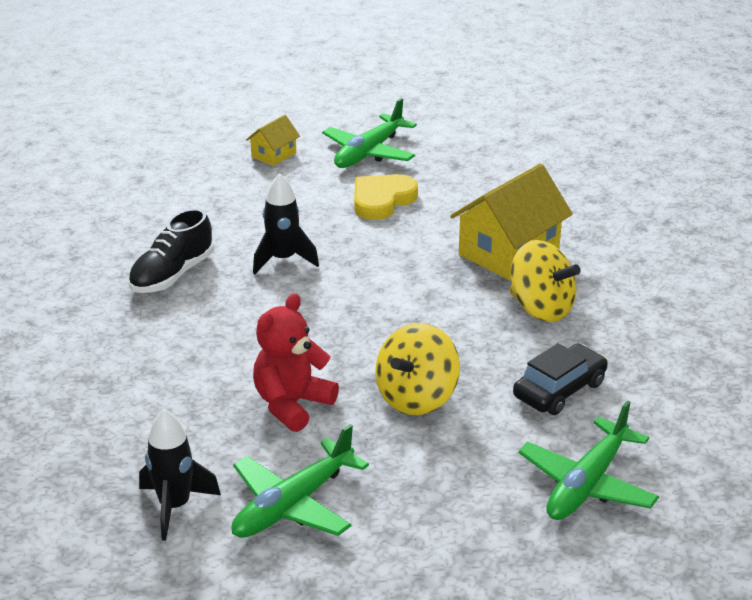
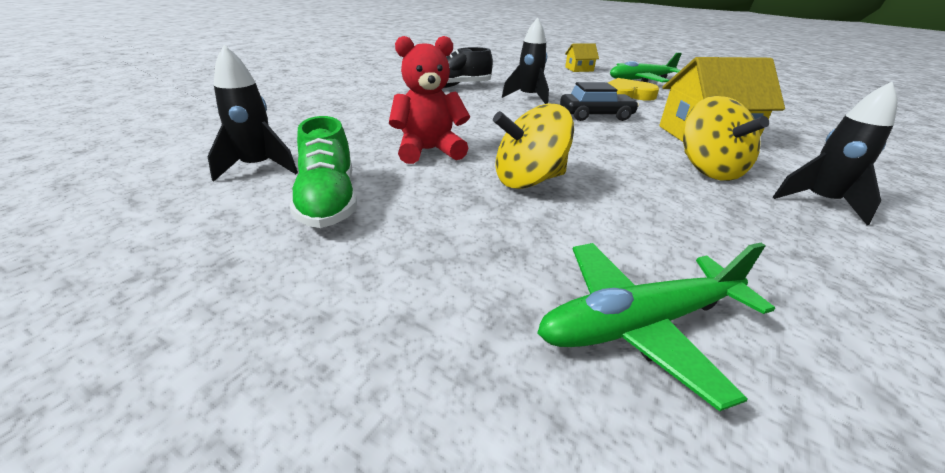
camera: 35 degrees right, 0 degrees up
(294, 504) = (328, 201): green plane -> green shoe
(559, 390) = (679, 225): black car -> black car (596, 115)
(636, 312) = (819, 202): none -> black rocket

